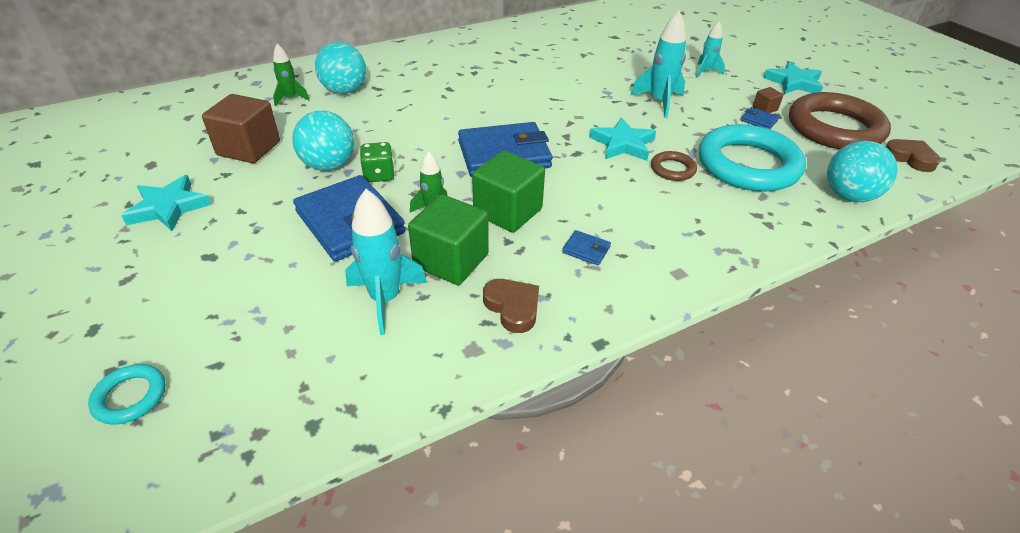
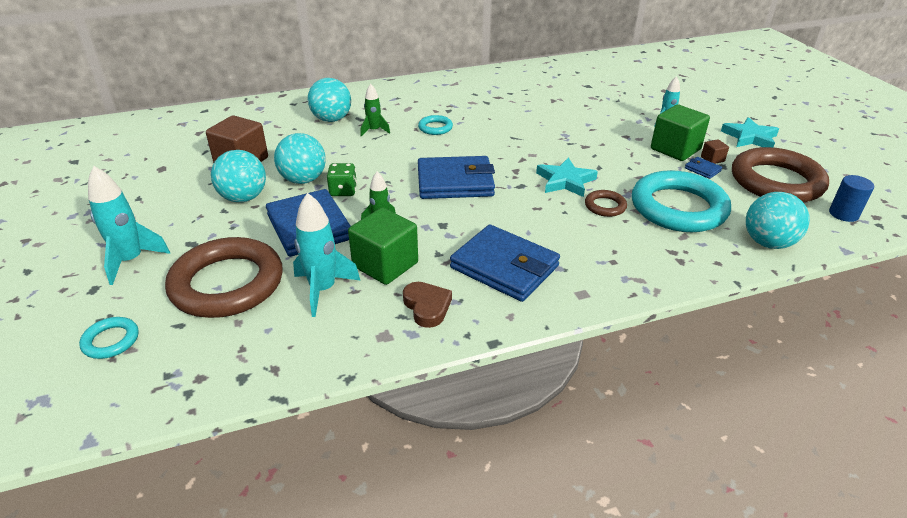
camera: 10 degrees right, 5 degrees down
(169, 207) = (168, 203): turquoise star -> none
(261, 193) = (243, 198): none -> turquoise ball
(266, 304) = (227, 284): none -> brown ring
(291, 98) = (285, 123): green rocket -> green rocket (374, 131)
(465, 93) = (435, 128): none -> turquoise ring
(507, 212) = (445, 230): green cube -> green cube (675, 149)
(586, 250) = (504, 267): blue wallet -> blue wallet, size x2.47
(659, 102) = (611, 147): turquoise rocket -> turquoise rocket (131, 261)
(910, 158) = (843, 214): brown heart -> blue cylinder

